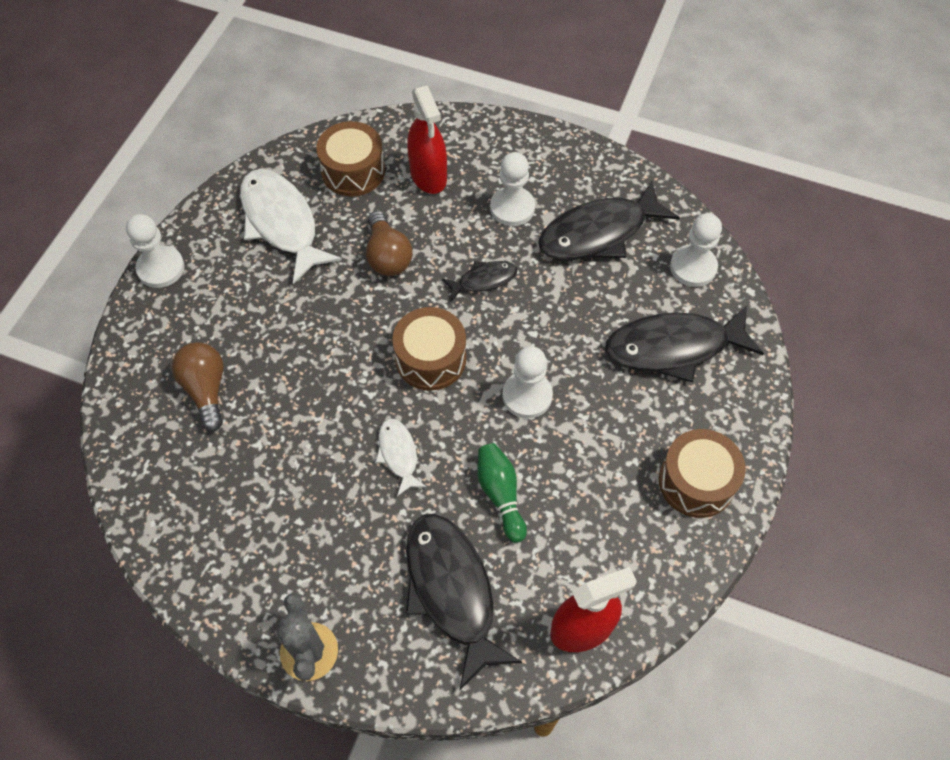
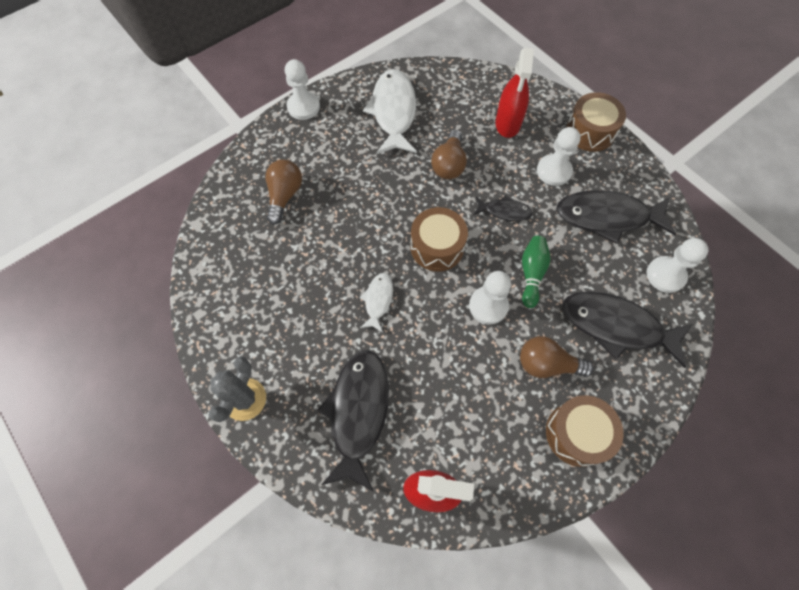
camera: 30 degrees right, 5 degrees up
(353, 171) = (459, 98): brown drum -> brown drum (590, 132)
(500, 495) = (429, 365): green bowling pin -> green bowling pin (531, 274)
(625, 426) = (547, 364): none -> brown light bulb

